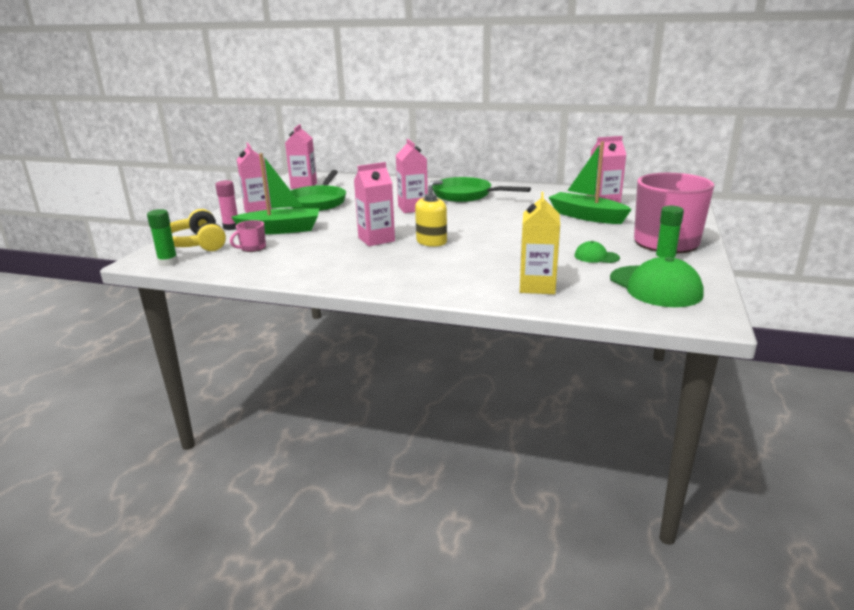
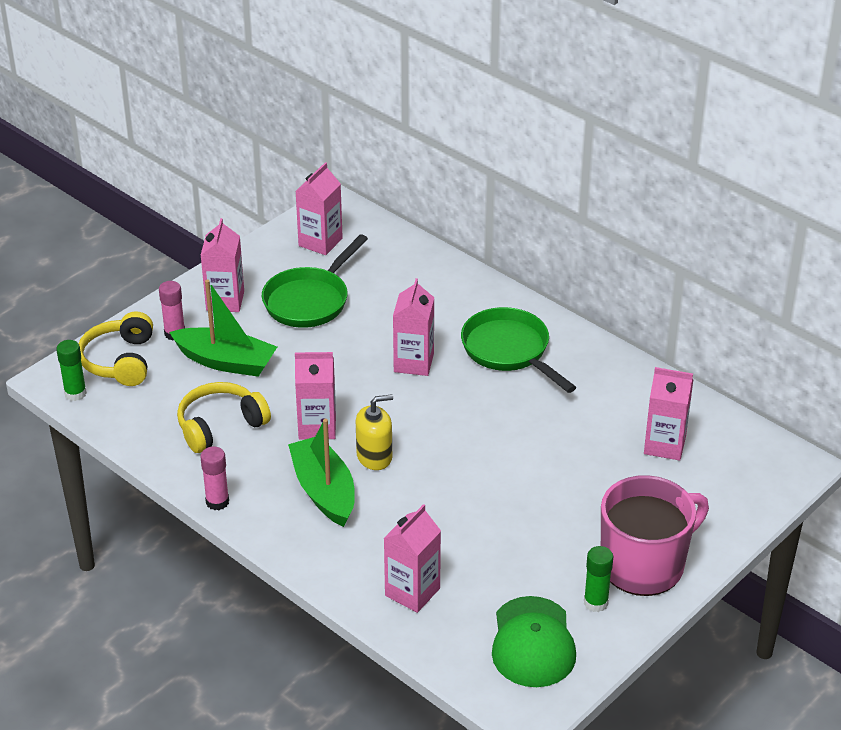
camera: 25 degrees right, 15 degrees up
(252, 248) = (174, 394): pink mug -> none
(302, 252) = (220, 426): none -> yellow headphones
(334, 282) = (217, 502): none -> pink glue stick
(537, 286) = (412, 592): yellow carton -> pink carton
(586, 216) = (611, 468): green boat -> green boat (324, 491)
(596, 257) = (529, 562): green cap -> none

